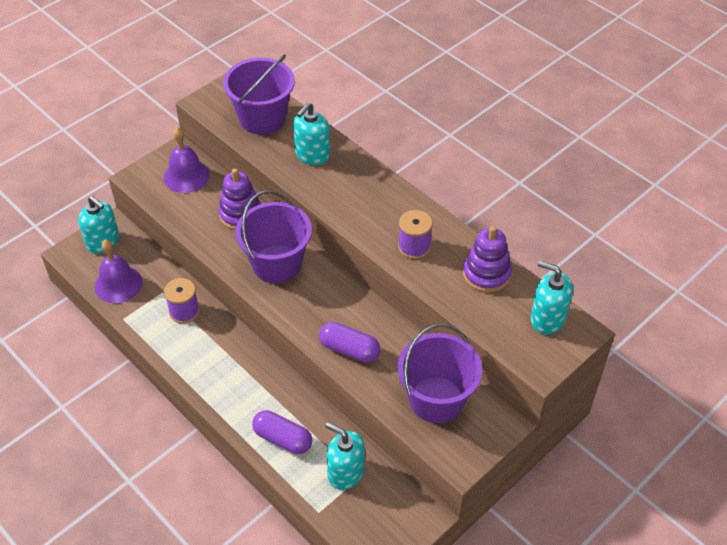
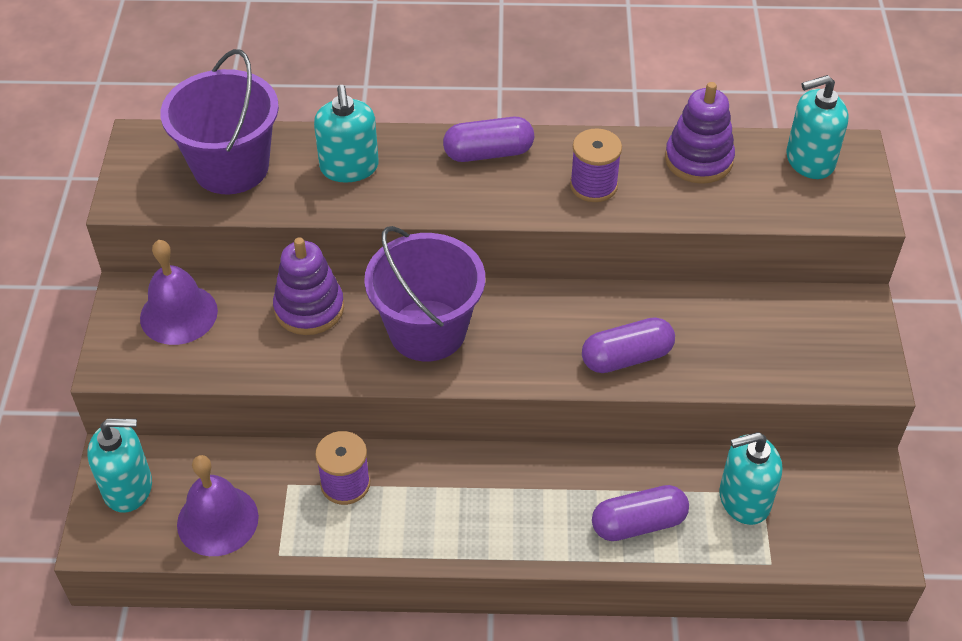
camera: 45 degrees left, 0 degrees up
(385, 194) = (488, 153): none -> purple capsule
(436, 399) = (773, 336): purple bucket -> none

